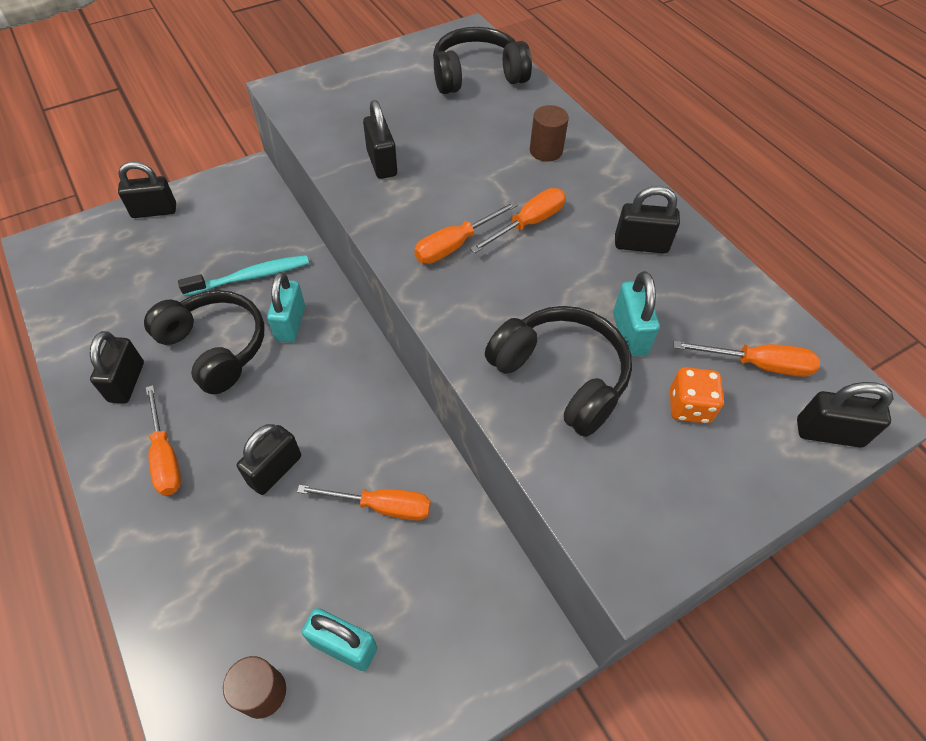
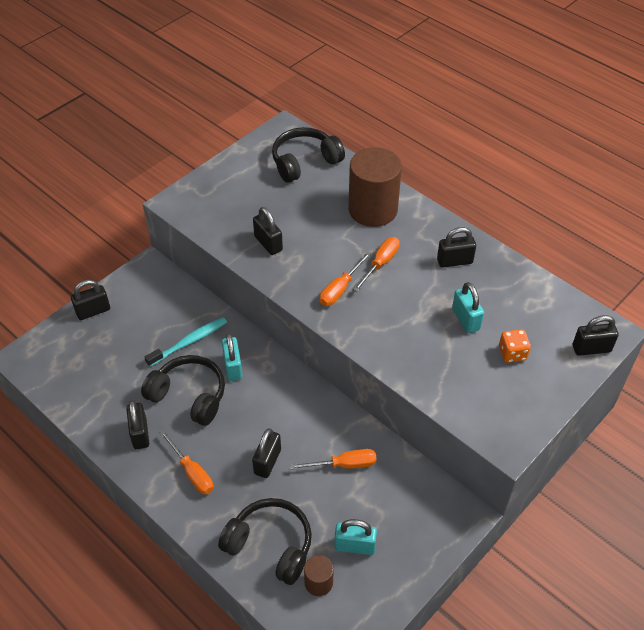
camera: 15 degrees left, 5 degrees down
(546, 151) = (373, 209): brown cylinder -> brown cylinder, size x2.15
(561, 376) = (435, 354): black headphones -> black headphones (270, 545)
(757, 365) = (543, 319): orange screwdriver -> none

